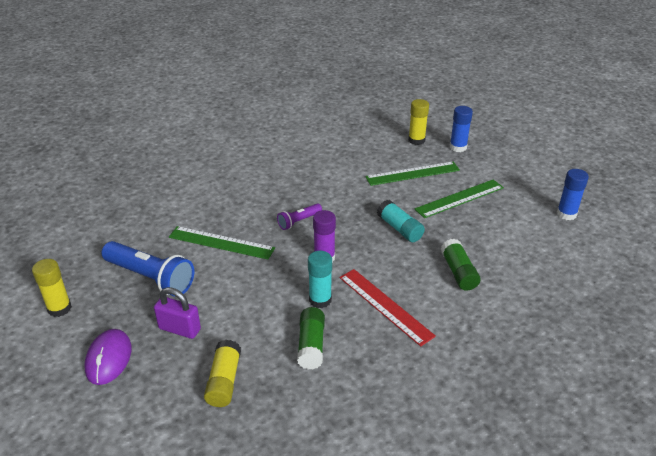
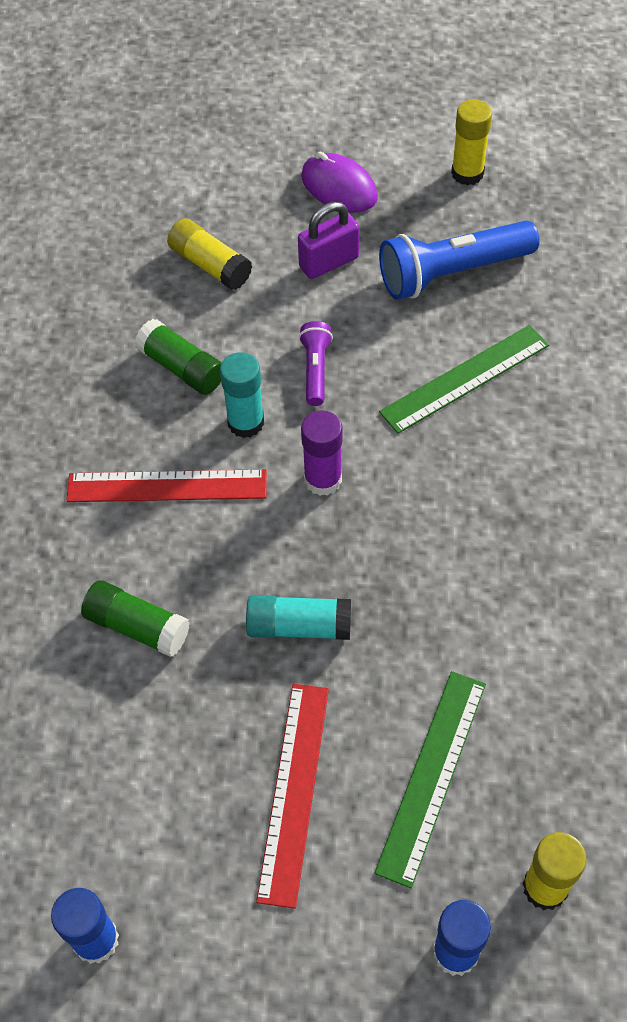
camera: 130 degrees right, 20 degrees up
(299, 221) = (436, 500): purple flashlight -> purple flashlight (315, 370)
(459, 198) = (294, 791): green ruler -> red ruler

